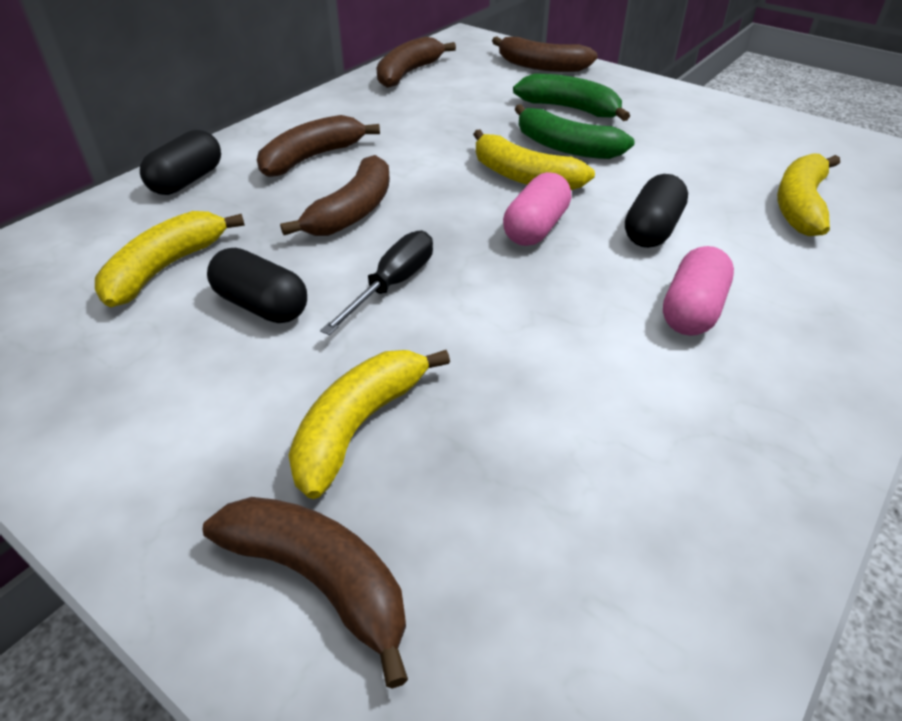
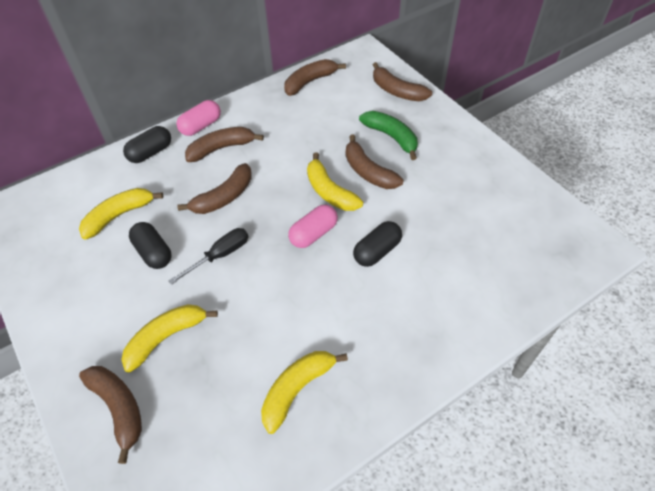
camera: 20 degrees right, 10 degrees up
(566, 147) = (368, 172): green banana -> brown banana
(692, 310) = (361, 314): pink capsule -> pink capsule (201, 126)
(800, 205) = (478, 254): yellow banana -> yellow banana (297, 389)

